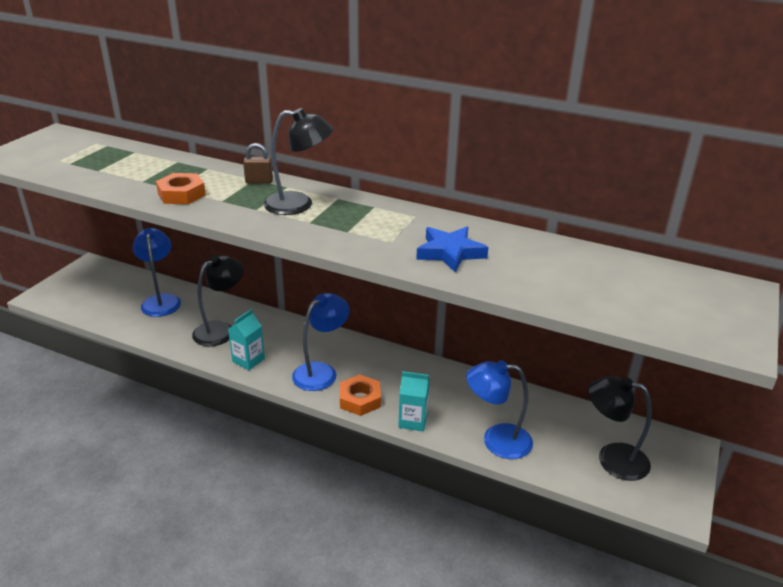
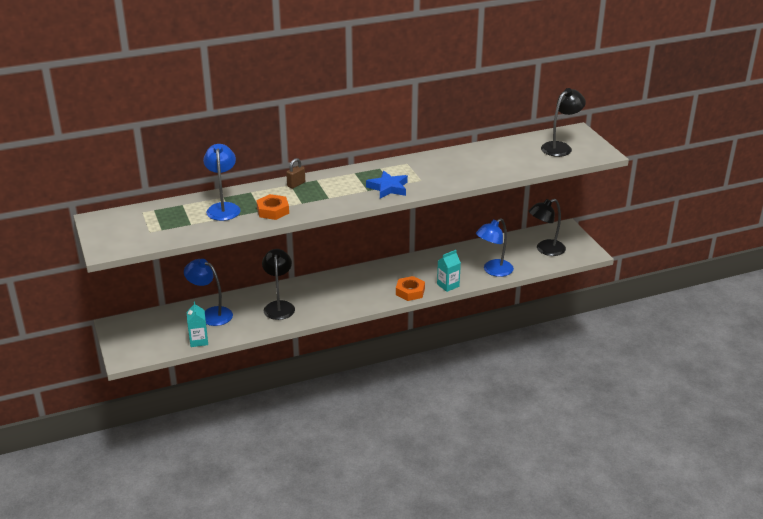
camera: 45 degrees left, 0 degrees up
(248, 360) = (324, 310): turquoise carton -> turquoise carton (199, 341)
(299, 204) = (343, 185): black lamp -> black lamp (560, 147)
(321, 371) = (370, 292): blue lamp -> blue lamp (223, 208)
(450, 253) = (454, 171): blue star -> blue star (388, 188)

